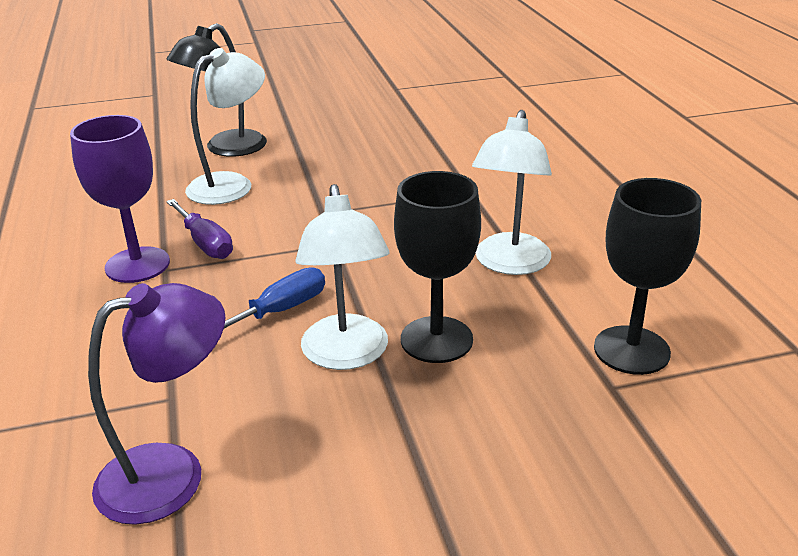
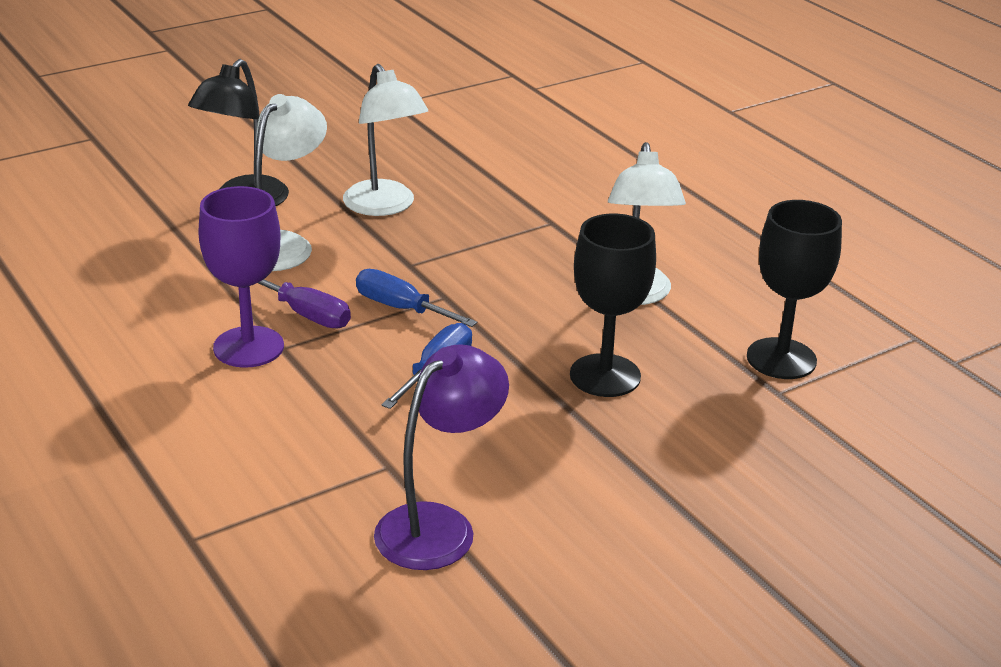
camera: 20 degrees left, 0 degrees up
(289, 249) = (401, 308): none -> blue screwdriver
(347, 355) = (530, 402): white lamp -> white lamp (385, 206)

